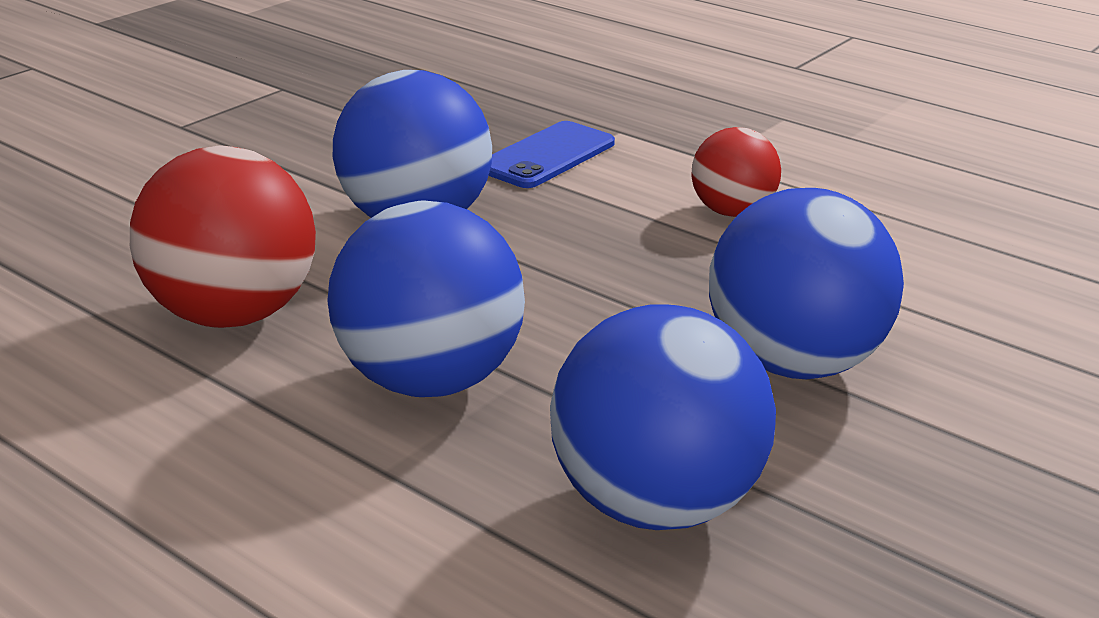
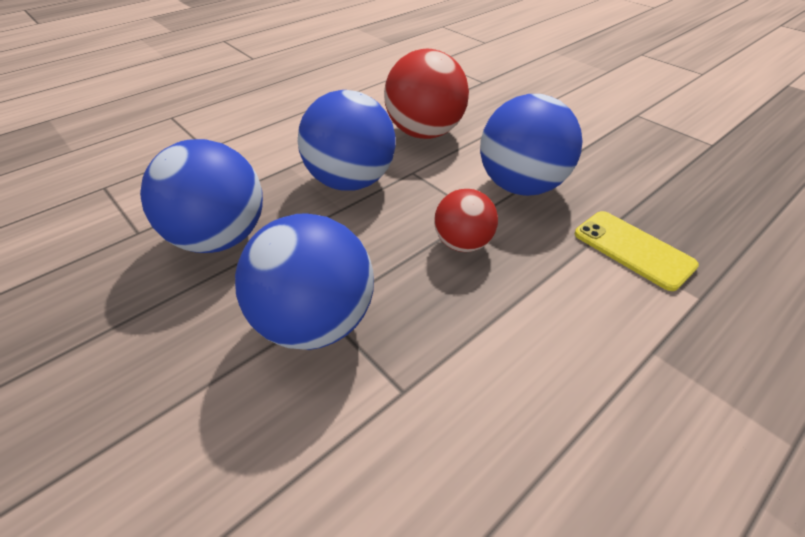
camera: 100 degrees right, 15 degrees up
(547, 156) = (633, 249): blue phone -> yellow phone
(732, 212) = (544, 342): red ball -> red ball (462, 243)

